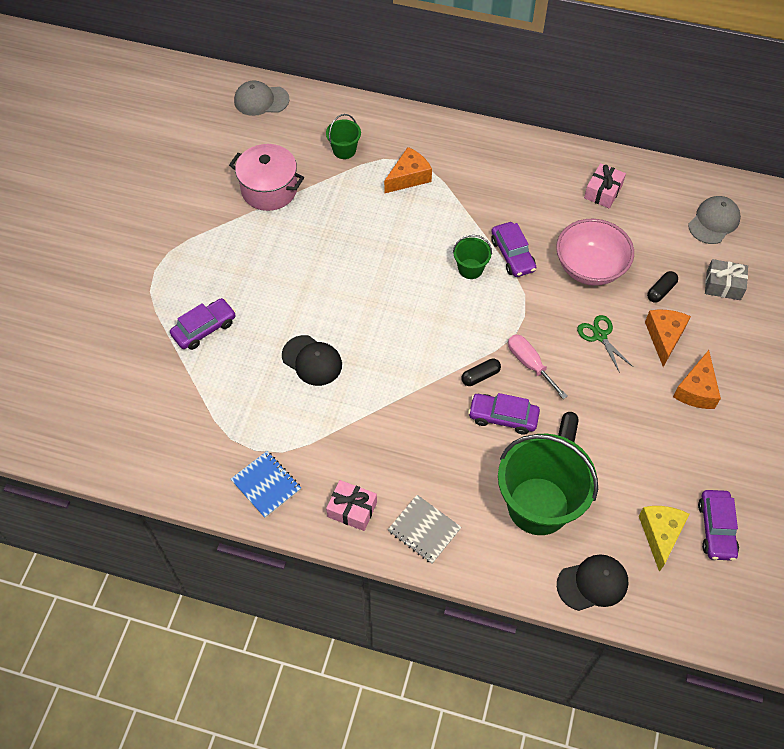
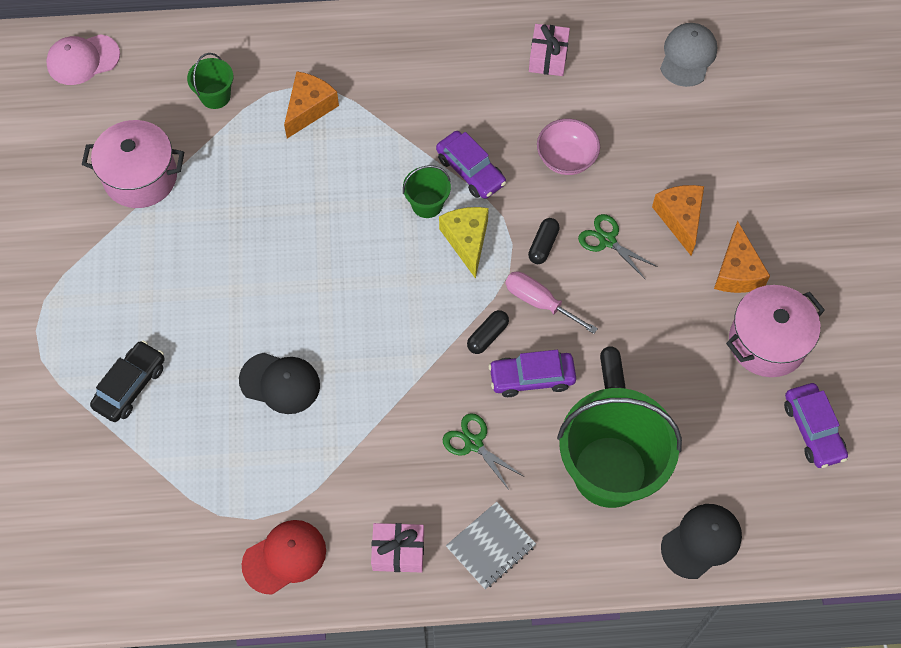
camera: 20 degrees left, 5 degrees up
(204, 329) = (130, 386): purple car -> black car
(261, 100) = (83, 60): grey cap -> pink cap
(266, 485) = (284, 557): blue notebook -> red cap
(424, 530) = (491, 546): grey notebook -> grey notebook turned 60 degrees counterclockwise
(440, 450) = (473, 443): none -> green scissors
(590, 268) = (566, 159): pink bowl -> pink bowl, size x0.67
(660, 534) = (755, 458): yellow cheese -> yellow cheese (467, 241)
(661, 291) = (657, 162): black capsule -> black capsule (543, 245)
(702, 450) = (767, 342): none -> pink pot
(723, 285) = (724, 133): grey gift -> none

